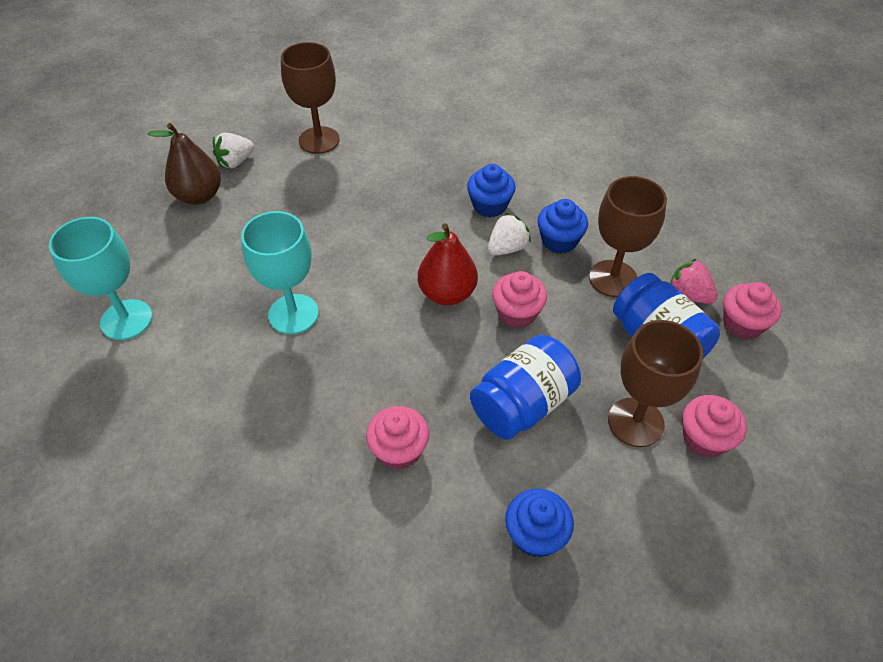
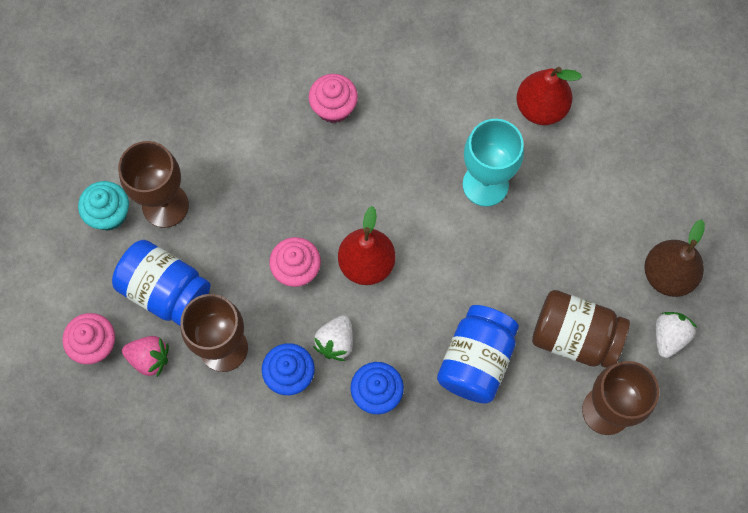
camera: 155 degrees right, 20 degrees up
(126, 319) = (617, 119): turquoise goblet -> none
(186, 359) = (541, 108): none -> red pear
(306, 185) = (574, 337): none -> brown jar
(522, 404) = (258, 183): blue jar -> blue jar (476, 361)
(535, 534) = (212, 89): blue cupcake -> none
(704, 438) = (109, 214): pink cupcake -> turquoise cupcake

